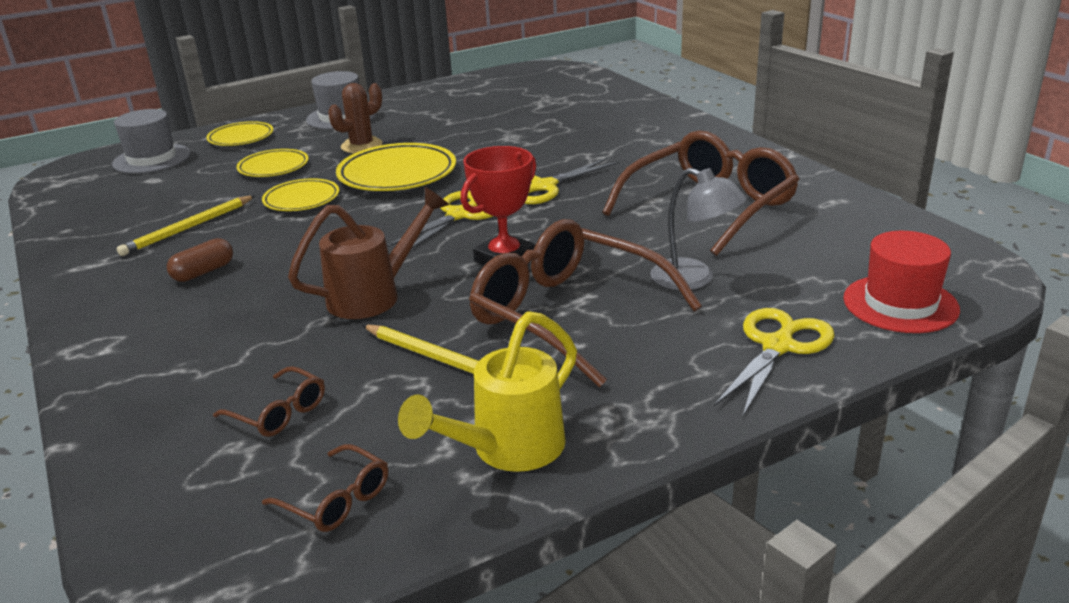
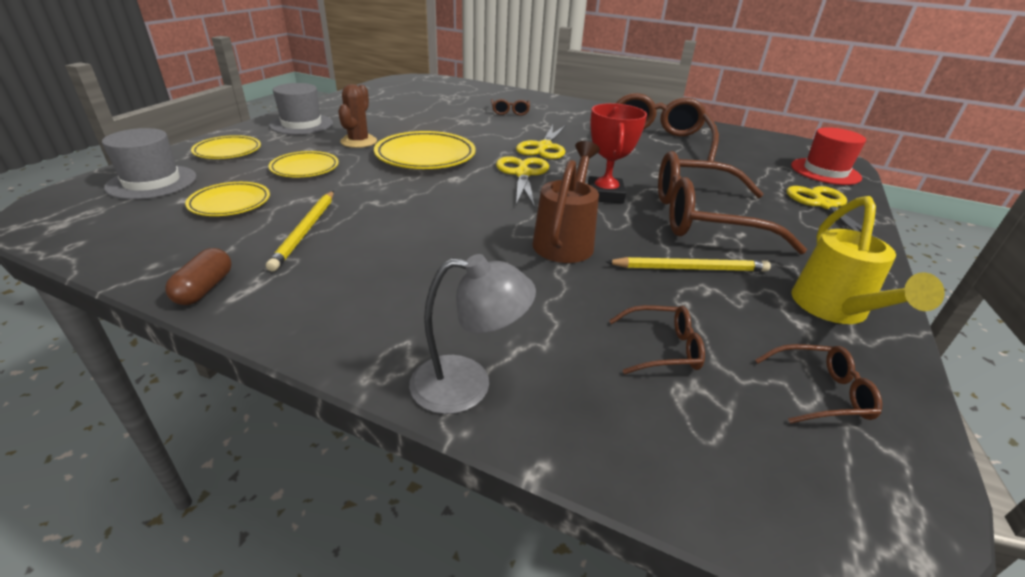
camera: 40 degrees left, 5 degrees up
(203, 272) = (389, 262): brown capsule -> brown capsule (205, 288)
(301, 199) = (377, 187): yellow plate -> yellow plate (230, 203)
(588, 132) = (510, 112): none -> brown glasses
(694, 279) = (723, 181): grey lamp -> grey lamp (468, 385)

